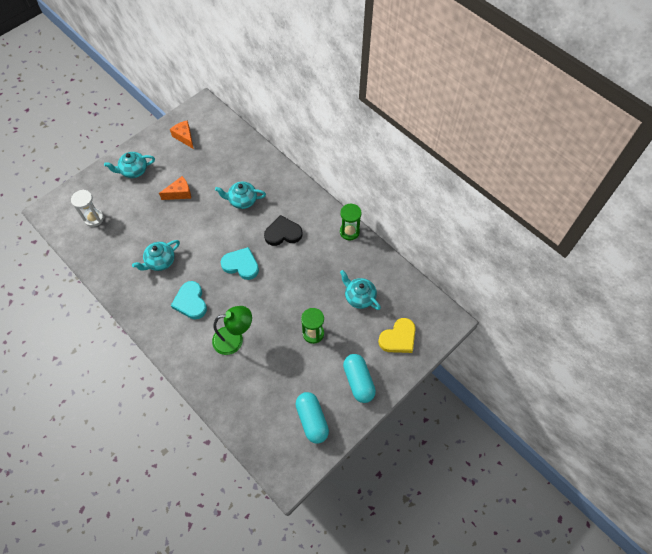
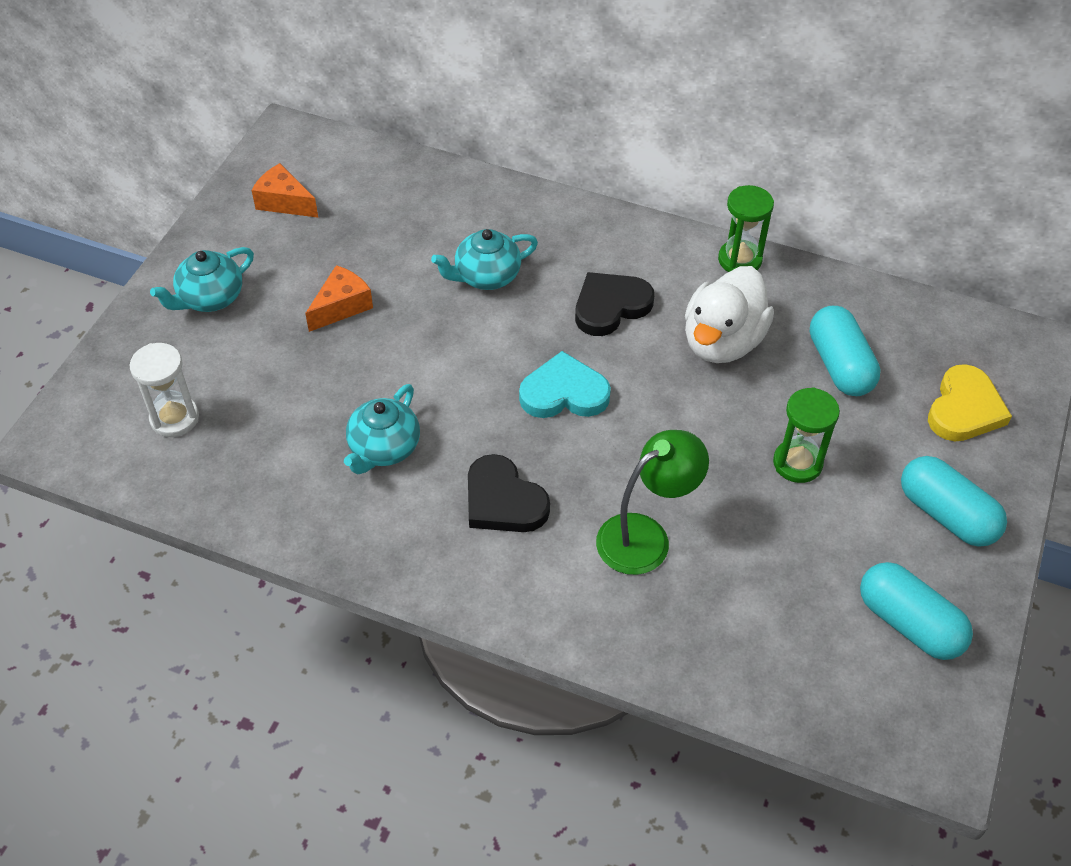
camera: 25 degrees left, 10 degrees down
(191, 302) = (503, 501): turquoise heart -> black heart
(318, 267) = (722, 342): none -> white duck
(359, 297) = (840, 365): turquoise teapot -> turquoise capsule

